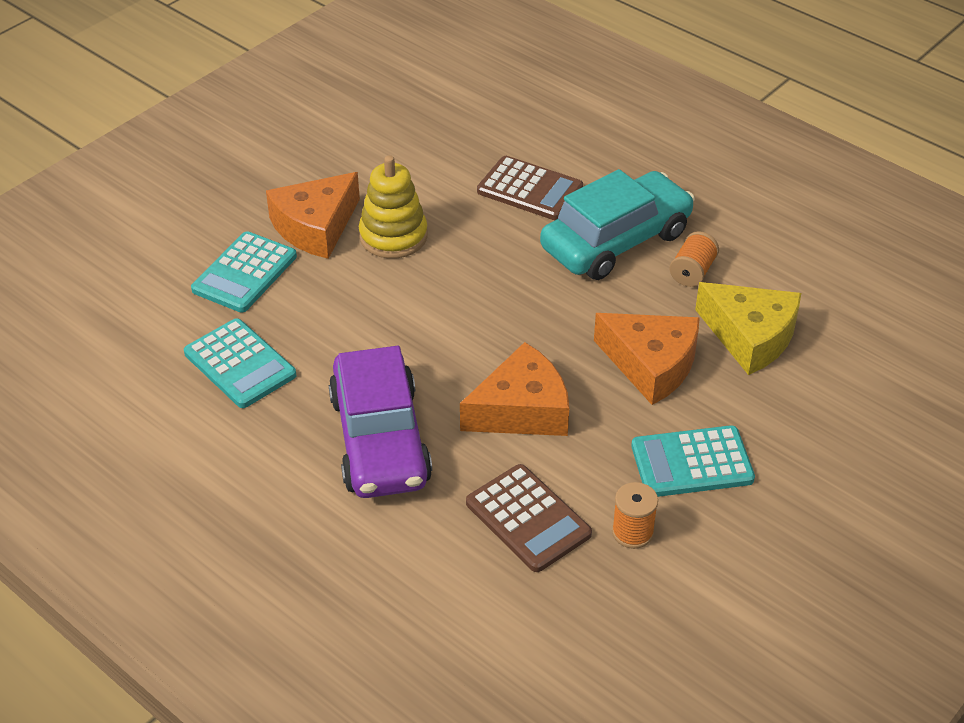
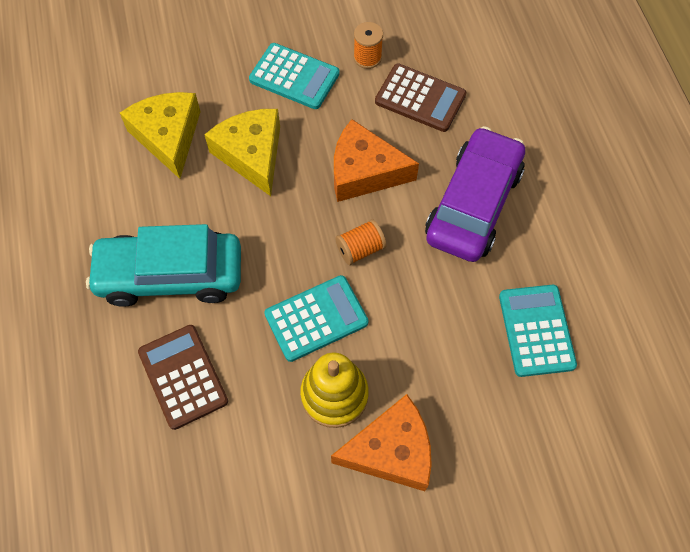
camera: 145 degrees left, 20 degrees up
(245, 273) = (483, 431): turquoise calculator -> turquoise calculator (316, 318)
(528, 519) = (420, 98): brown calculator -> brown calculator turned 120 degrees clockwise
(651, 365) = (252, 155): orange cheese -> yellow cheese
(692, 272) = (147, 211): orange spool -> orange spool (360, 249)

